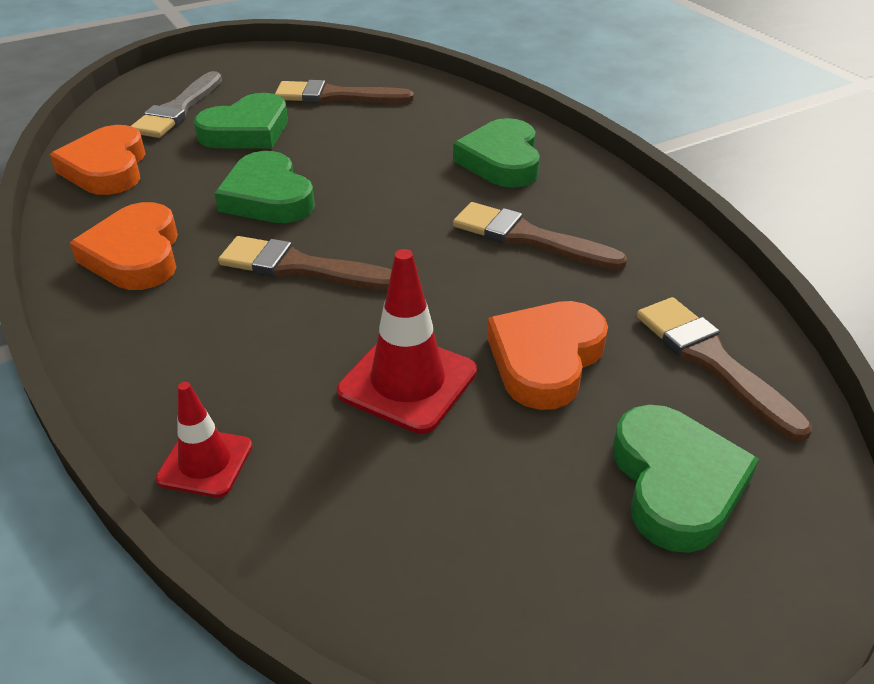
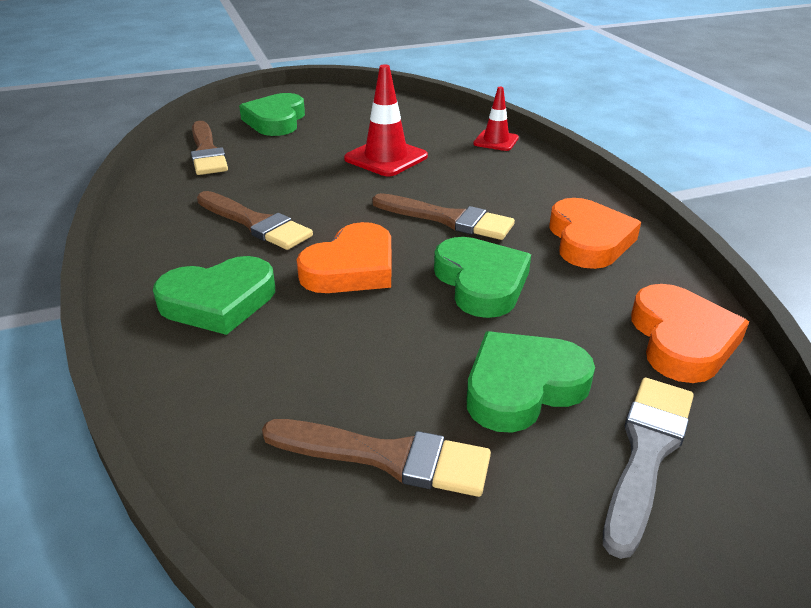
camera: 170 degrees left, 5 degrees down
(501, 161) = (218, 301): green heart -> green heart turned 60 degrees clockwise
(545, 359) = (301, 160): orange heart -> orange heart (351, 268)

